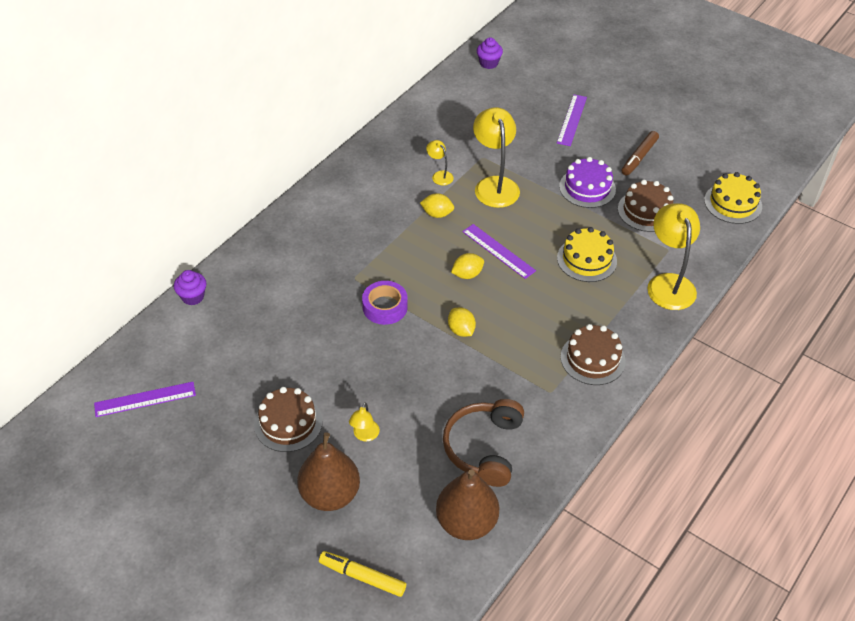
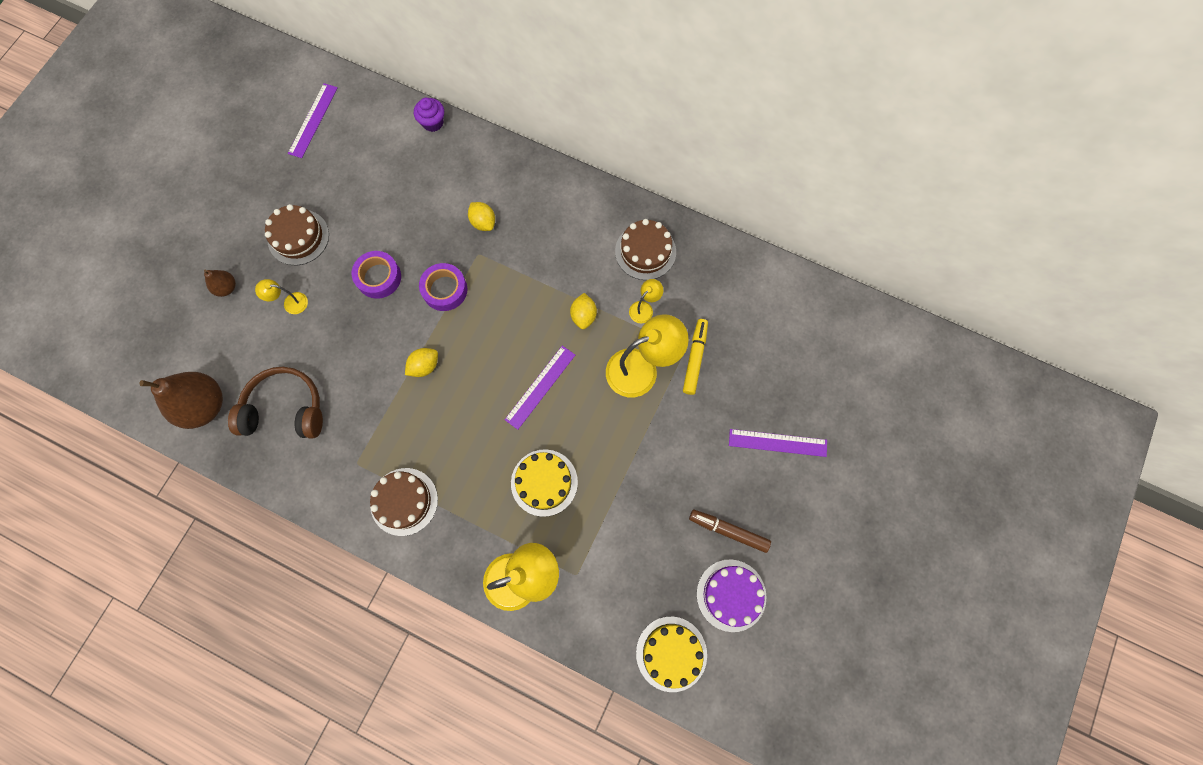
camera: 80 degrees right, 25 degrees up
(145, 399) = (313, 120): purple ruler -> purple ruler turned 45 degrees clockwise
(330, 494) = (227, 288): brown pear -> brown pear, size x0.49
(356, 357) = (378, 277): none -> purple tape
(362, 576) = (149, 330): yellow marker -> yellow marker (695, 358)
(467, 274) = (501, 360): yellow lemon -> yellow lemon (483, 222)
(488, 63) = (858, 331): purple cupcake -> none
(587, 188) = (660, 472): purple cake -> purple cake (731, 595)
(646, 211) = (635, 545): brown cake -> brown cake (645, 251)

